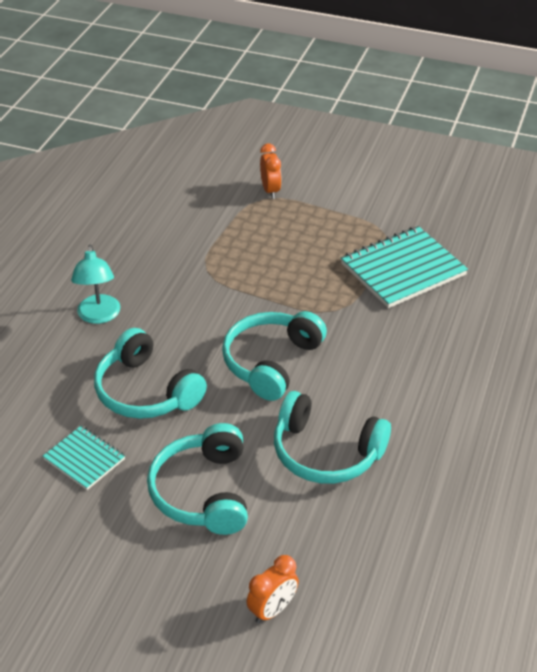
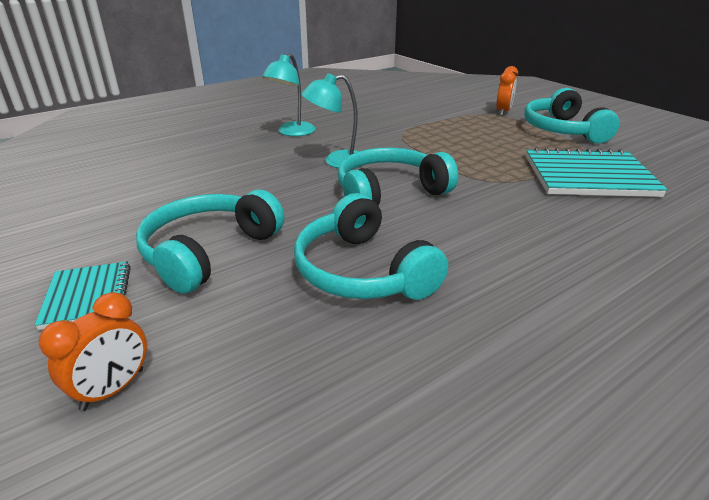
camera: 35 degrees right, 10 degrees down
(84, 459) = (160, 195): turquoise notebook -> turquoise notebook (88, 296)
(146, 391) = (264, 176): turquoise headphones -> turquoise headphones (563, 130)
(188, 341) = (336, 161): none -> turquoise lamp
(272, 609) = (113, 389): orange clock -> orange clock turned 45 degrees counterclockwise

